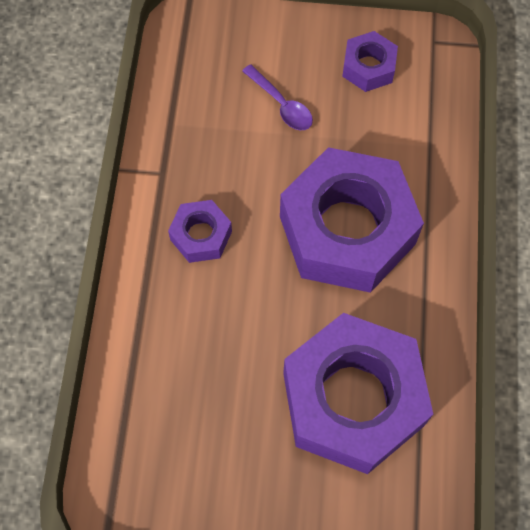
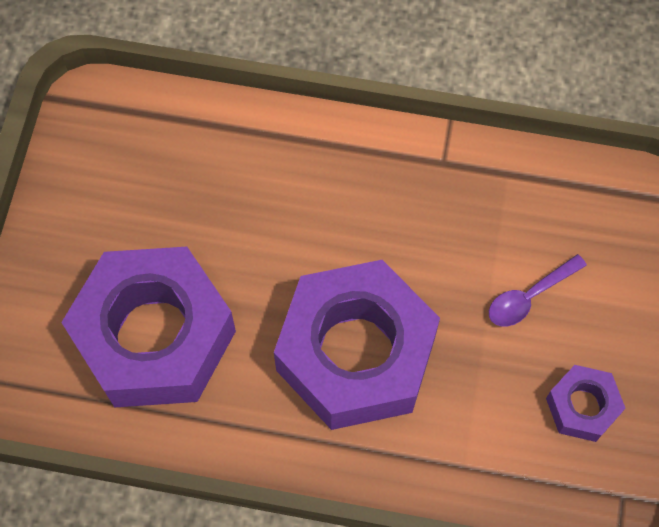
camera: 95 degrees right, 0 degrees up
(201, 235) = (362, 198): purple nut -> none

